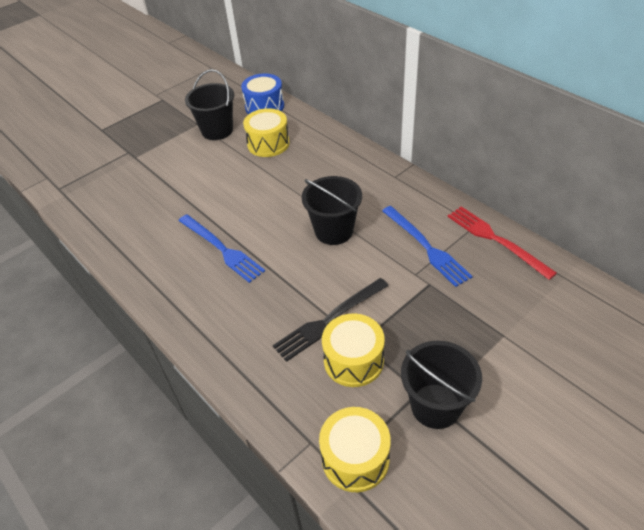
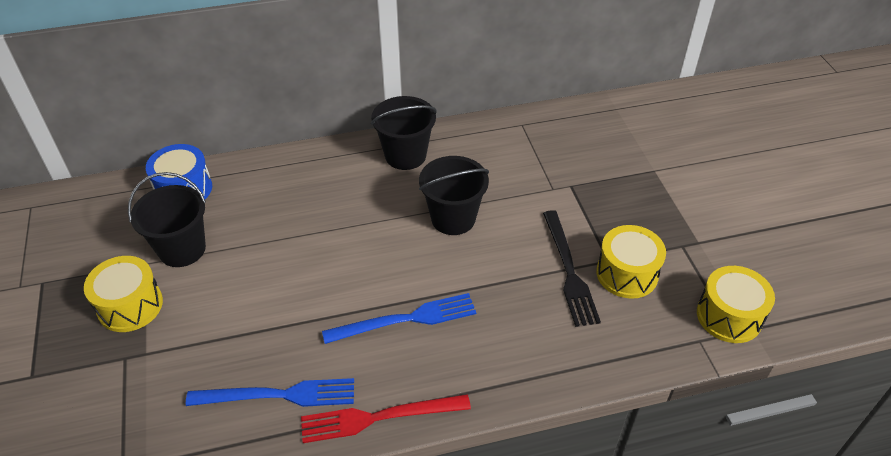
camera: 65 degrees left, 0 degrees up
(268, 143) = (260, 213): yellow drum -> yellow drum (130, 306)
(426, 247) = (525, 166): blue fork -> blue fork (278, 395)
(435, 406) = (702, 243): black bucket -> black bucket (405, 155)
(496, 240) = (549, 122): red fork -> red fork (379, 417)

